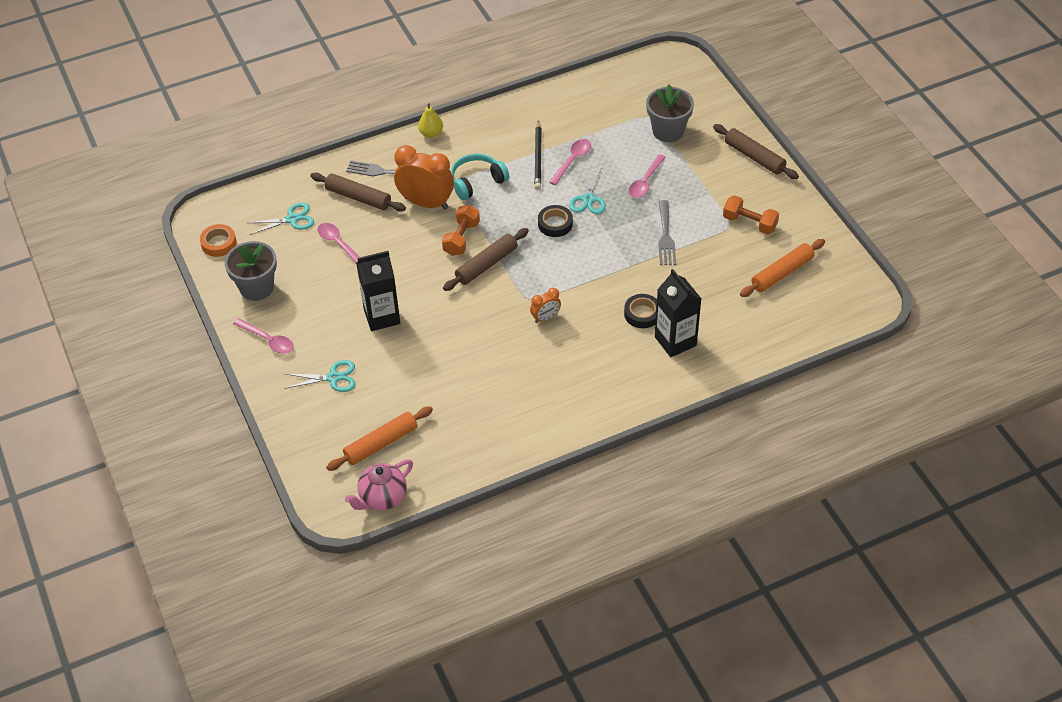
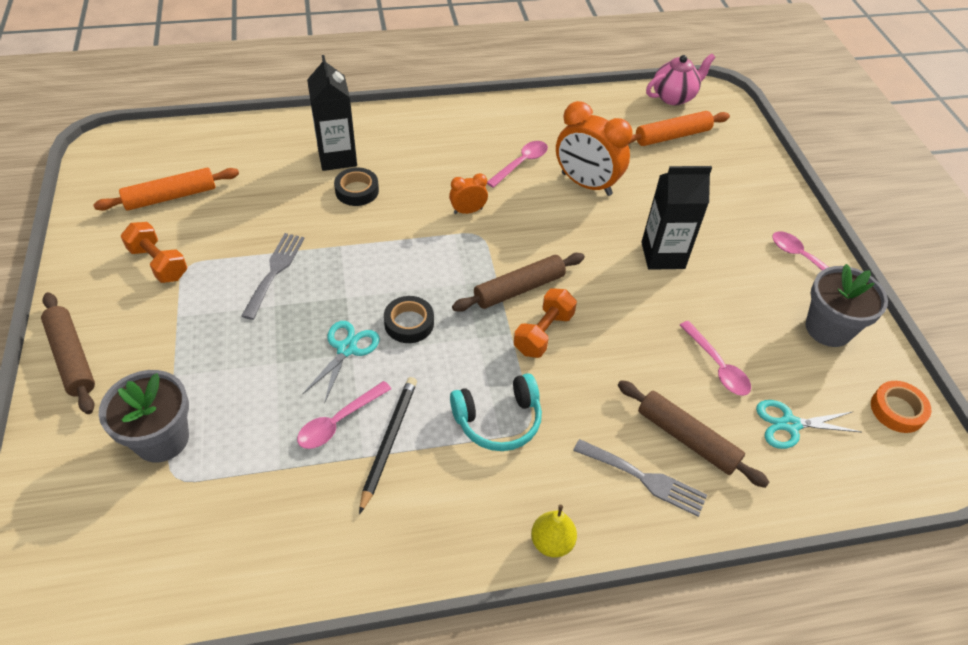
camera: 170 degrees left, 0 degrees up
(333, 378) = (722, 203): turquoise scissors -> none
(426, 203) = (583, 402): orange clock -> orange clock (586, 184)
(645, 182) = (253, 356): pink spoon -> pink spoon (521, 163)

